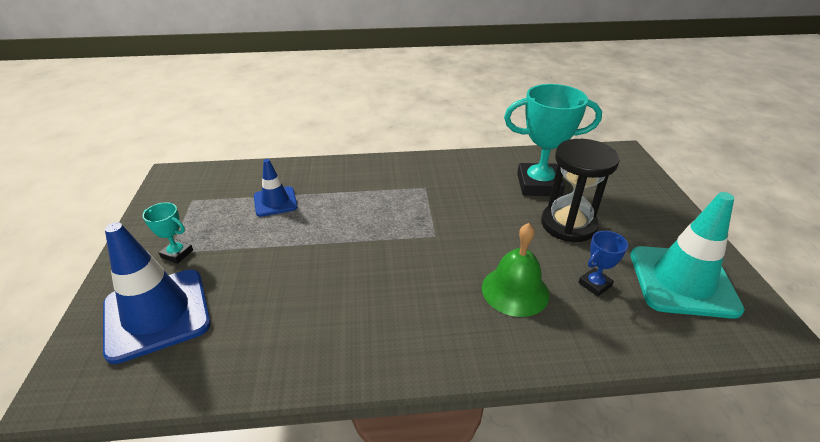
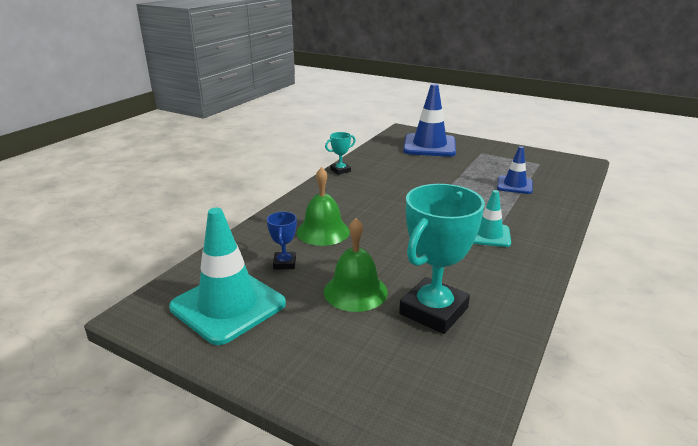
camera: 125 degrees right, 10 degrees down
(177, 254) = (477, 154): turquoise trophy -> turquoise trophy (340, 170)
(405, 190) = (489, 235): none -> turquoise traffic cone
(568, 224) = (355, 291): black hourglass -> green bell

